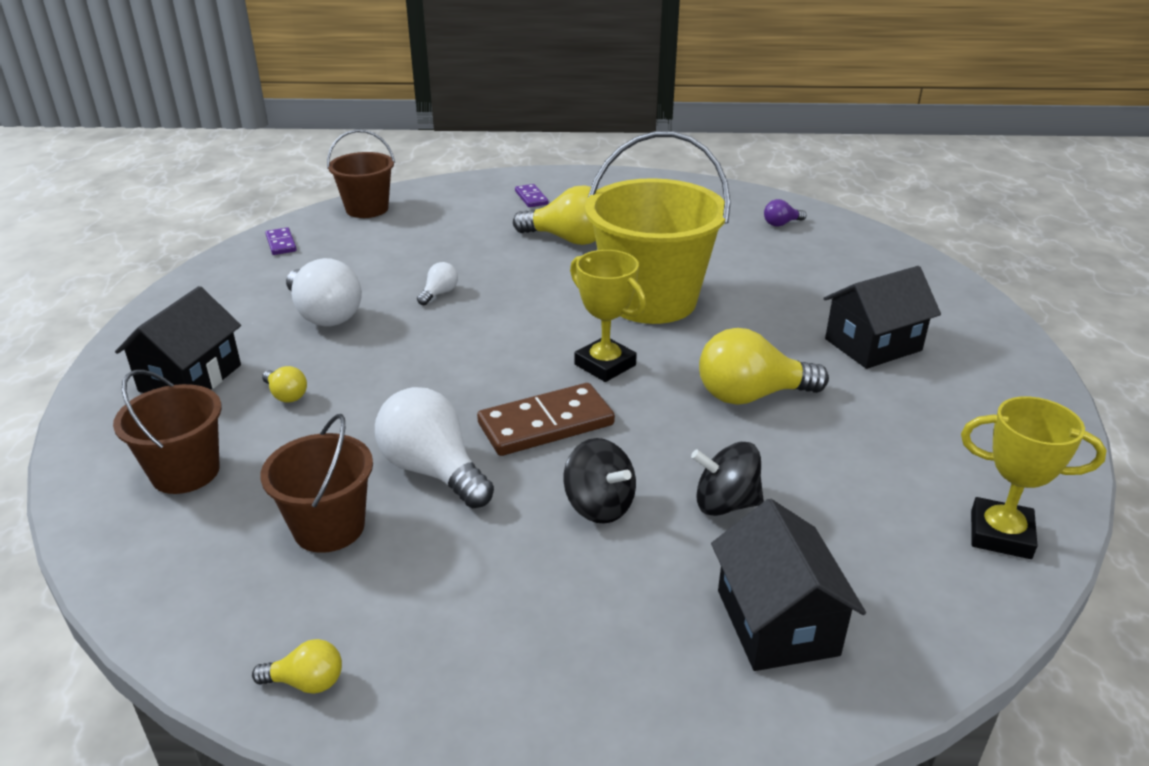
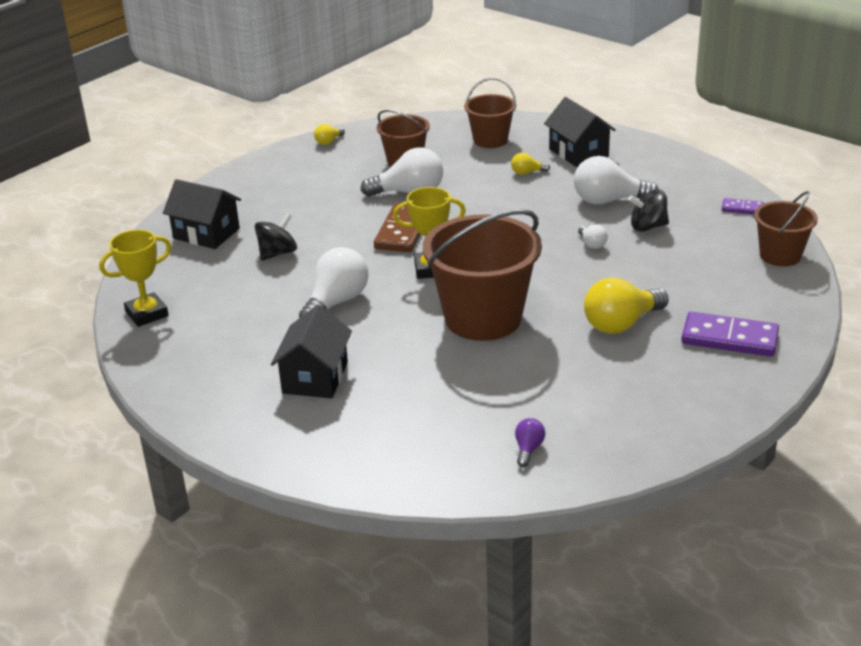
camera: 130 degrees right, 0 degrees up
(531, 198) = (729, 338): purple domino -> purple domino, size x1.95
(599, 506) = (325, 222): black spinning top -> black spinning top (648, 227)
(651, 300) = (483, 318): yellow bucket -> brown bucket
(751, 395) = (336, 302): yellow light bulb -> white light bulb

